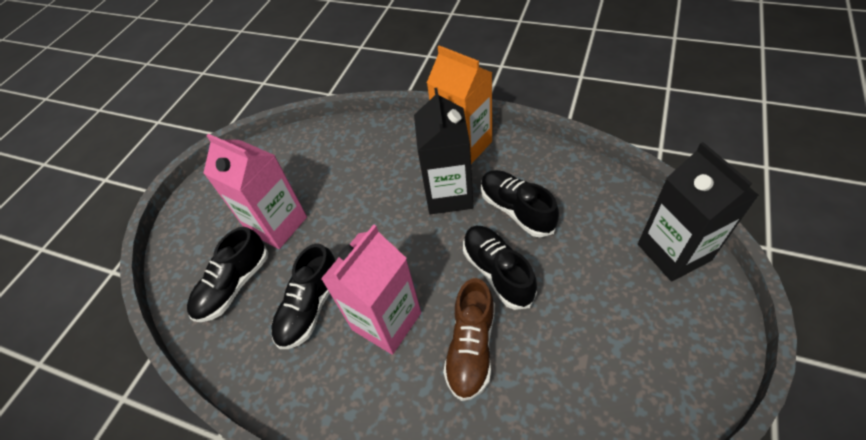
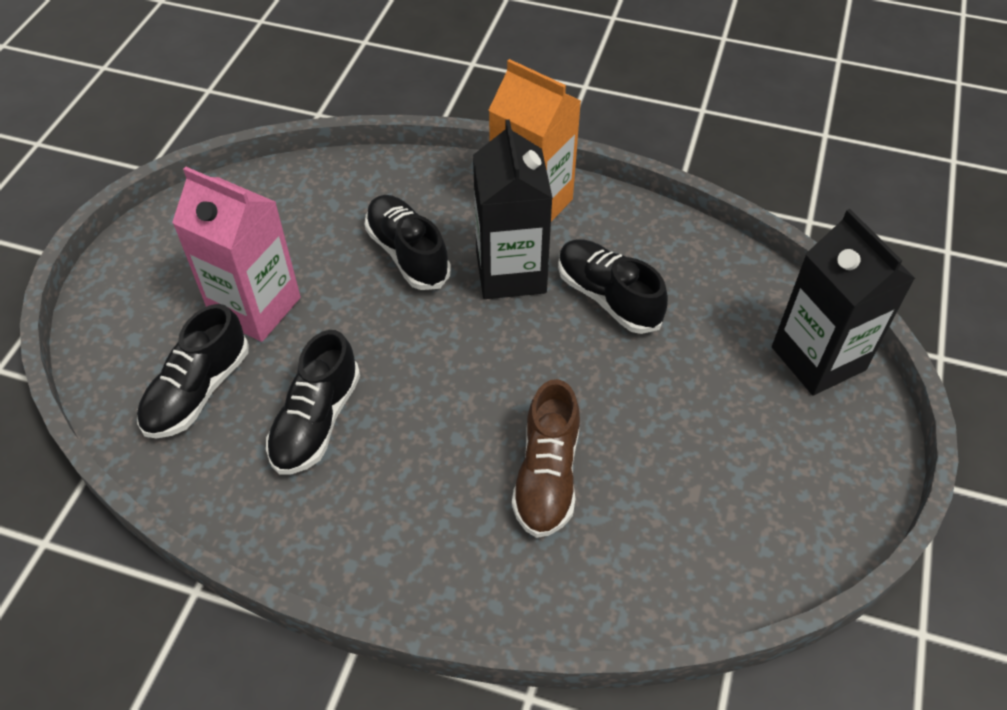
camera: 10 degrees left, 0 degrees up
(386, 321) = (428, 441): pink carton -> none
(497, 272) = (582, 380): black shoe -> black shoe (408, 254)

